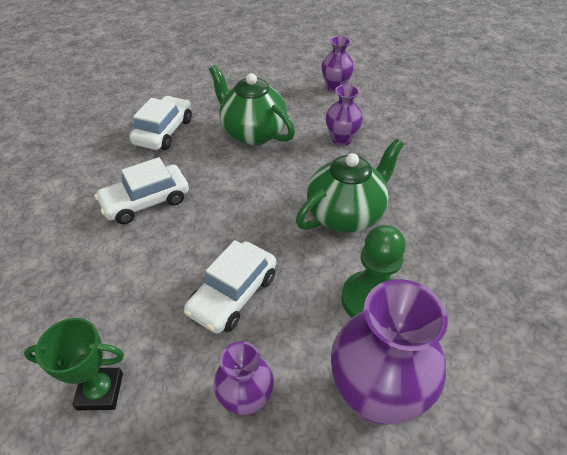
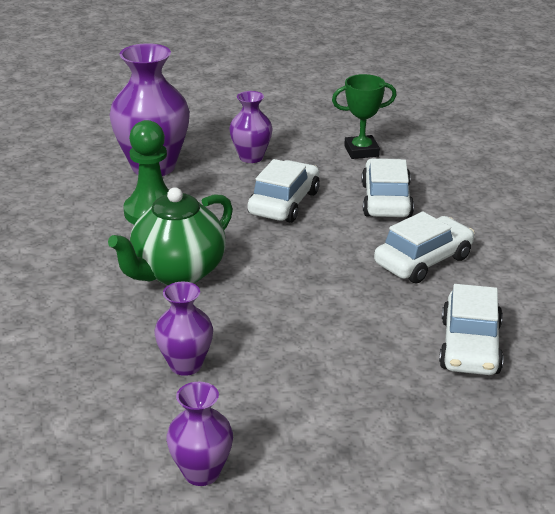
camera: 170 degrees right, 15 degrees down
(129, 283) = (386, 200): none -> white car
(253, 133) = (330, 360): green teapot -> none

